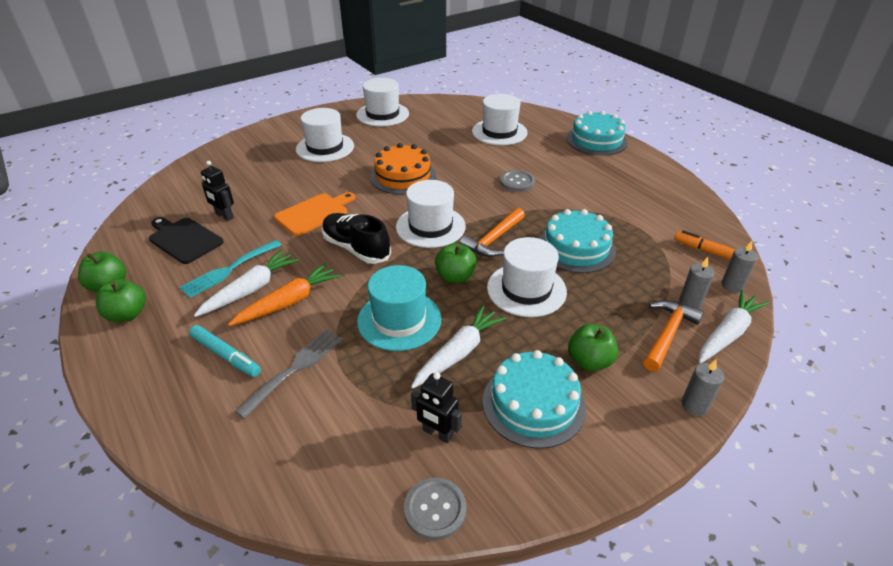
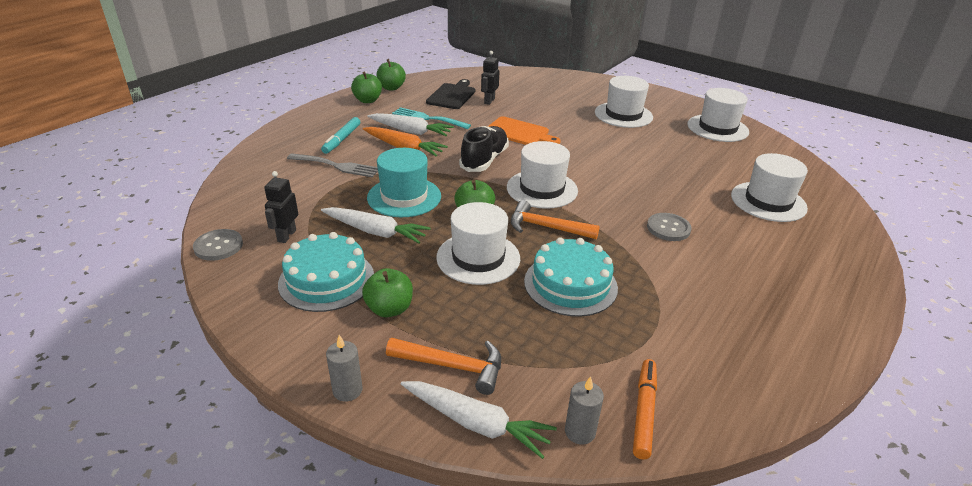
camera: 70 degrees right, 5 degrees down
(403, 176) = (613, 160): orange cake -> none
(596, 140) = (842, 281): turquoise cake -> none
(690, 302) = (521, 387): grey candle -> none

